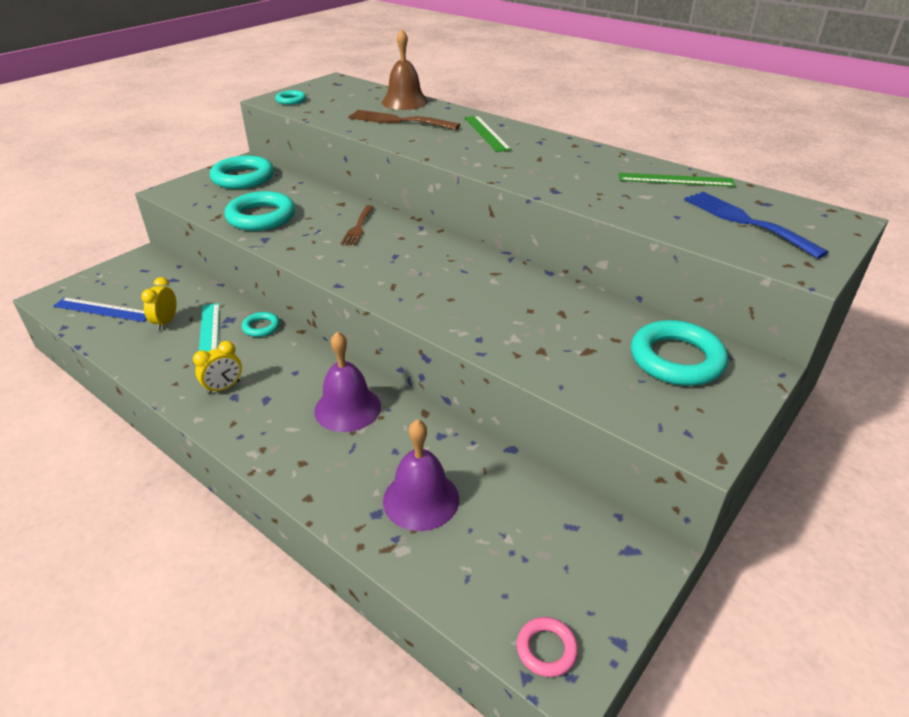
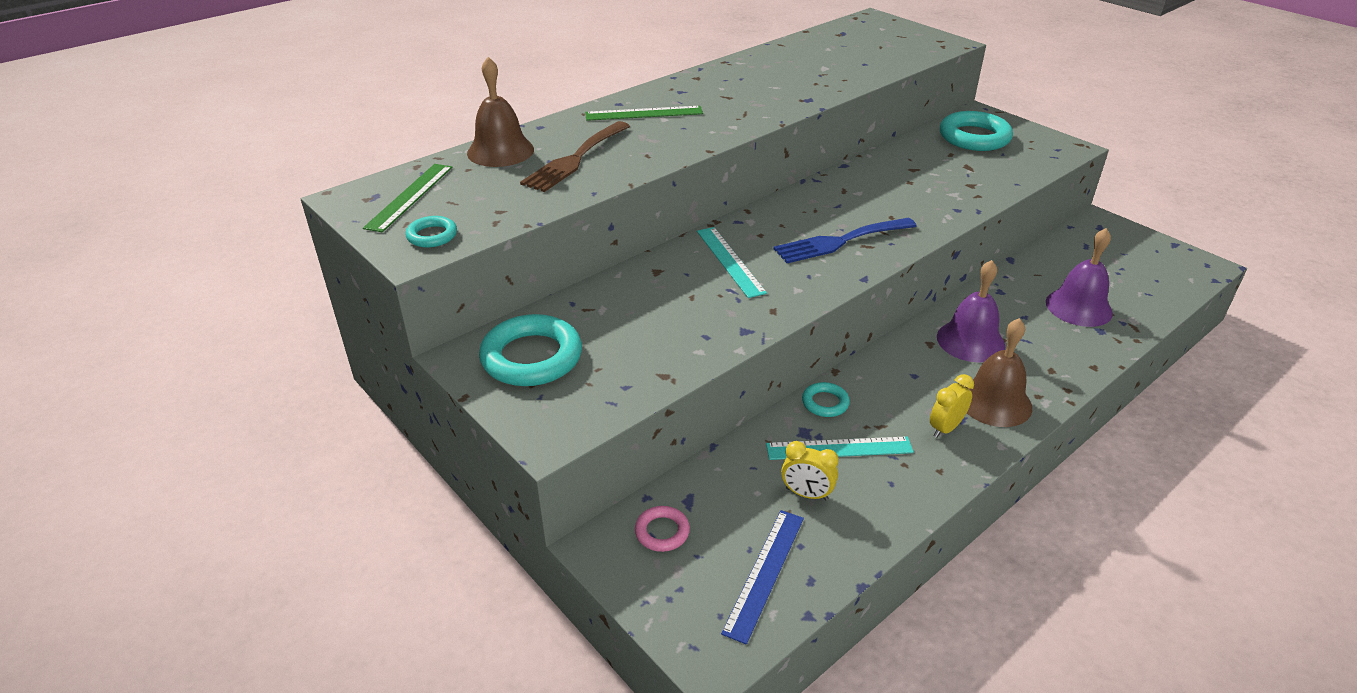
camera: 80 degrees left, 0 degrees up
(224, 387) = (945, 428): yellow clock -> yellow clock turned 105 degrees counterclockwise
(255, 418) = (994, 402): none -> brown bell
(261, 217) = (679, 335): turquoise ring -> none
(358, 228) = (730, 261): brown fork -> turquoise ruler
(546, 649) = (1192, 270): pink ring -> pink ring (662, 532)
(676, 180) = (792, 52): green ruler -> green ruler (410, 196)
(745, 221) = (874, 44): blue fork -> blue fork (839, 242)

